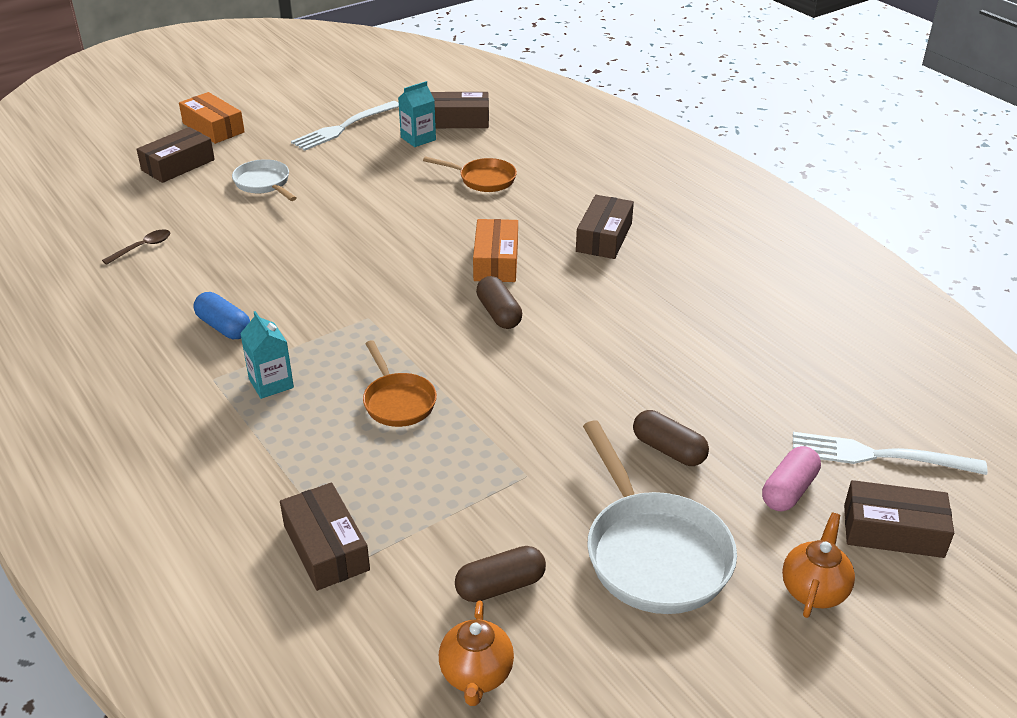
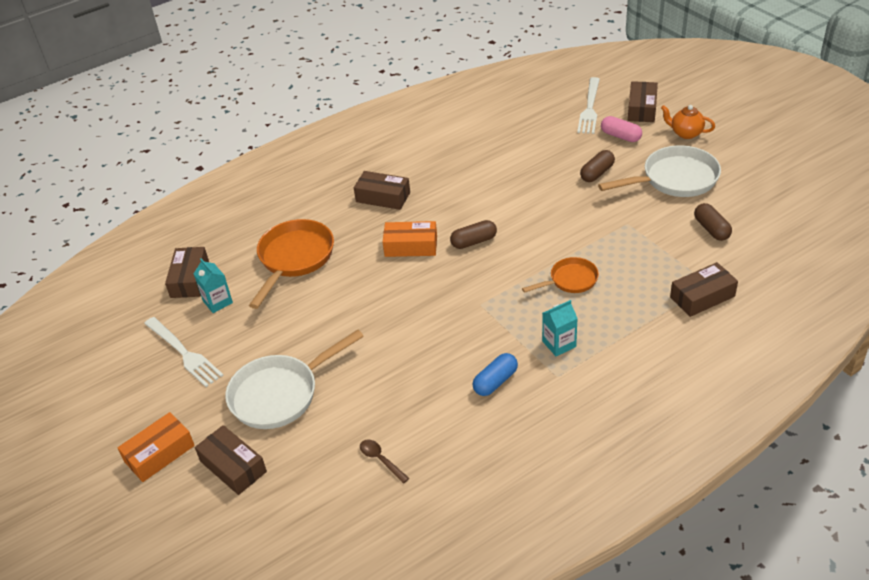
camera: 85 degrees left, 5 degrees up
(264, 184) = (280, 394): white pan -> white pan, size x1.73
(476, 675) = (770, 234): orange teapot -> none
(483, 179) = (294, 259): orange pan -> orange pan, size x1.73

